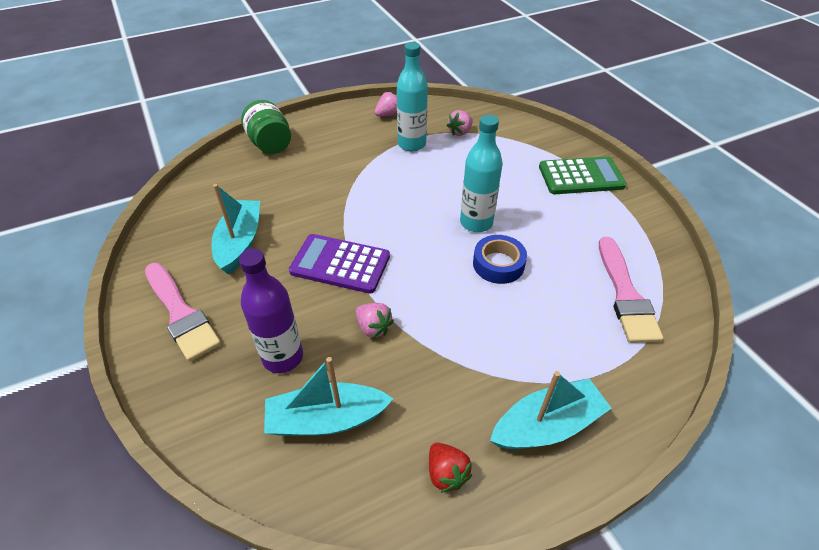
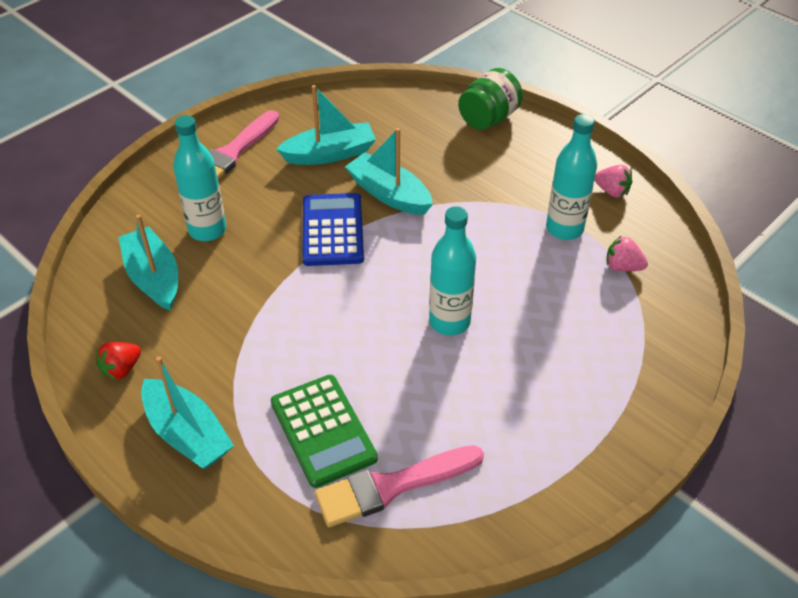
camera: 70 degrees right, 0 degrees up
(283, 357) = (207, 230): purple bottle -> turquoise bottle
(318, 219) = (389, 194): none -> turquoise boat
(340, 264) = (332, 230): purple calculator -> blue calculator
(373, 328) = (261, 278): pink strawberry -> none
(498, 264) = (389, 356): blue tape -> none
(581, 176) = (604, 413): green calculator -> green calculator (323, 430)

